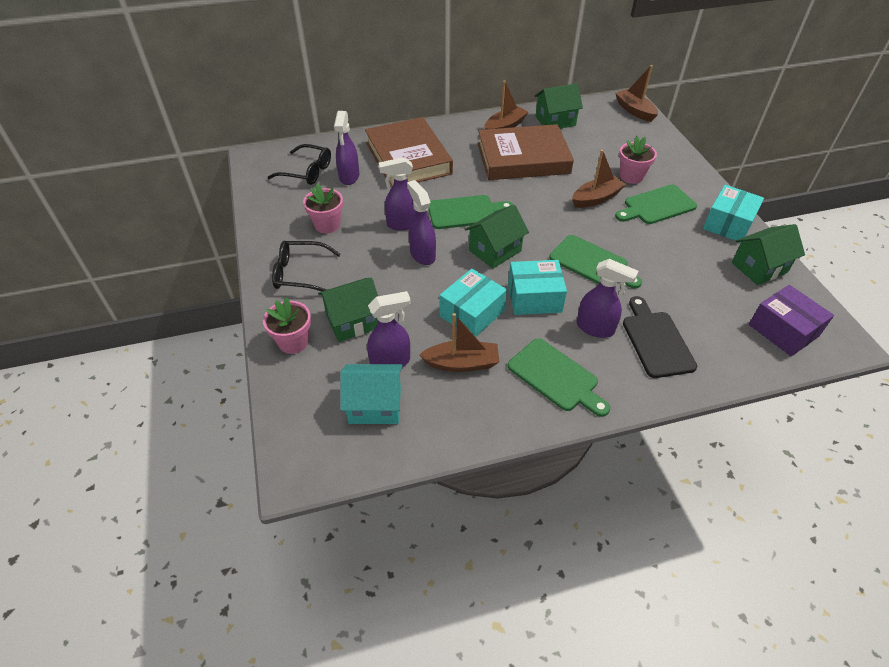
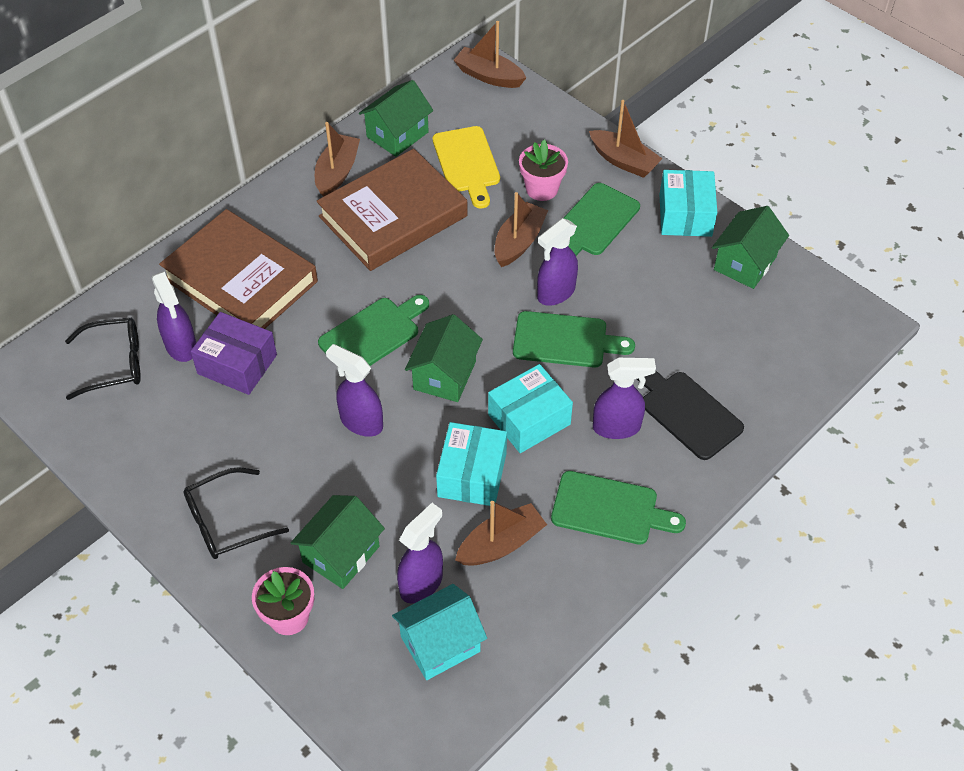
camera: 30 degrees left, 5 degrees up
(327, 225) = (207, 435): pink flower pot -> none
(403, 224) = (305, 388): purple spray bottle -> purple spray bottle (555, 293)
(589, 148) = (467, 163): none -> yellow cutting board
(700, 180) = (623, 161): none -> brown boat
(783, 330) = (804, 336): purple box -> purple box (237, 364)

